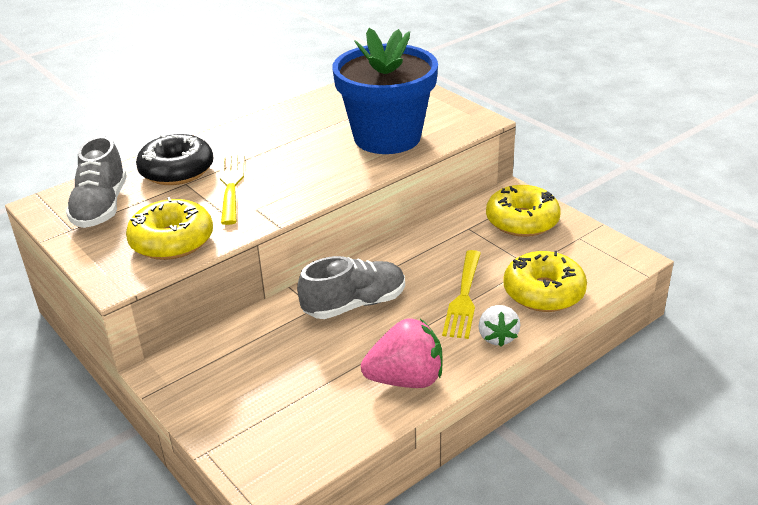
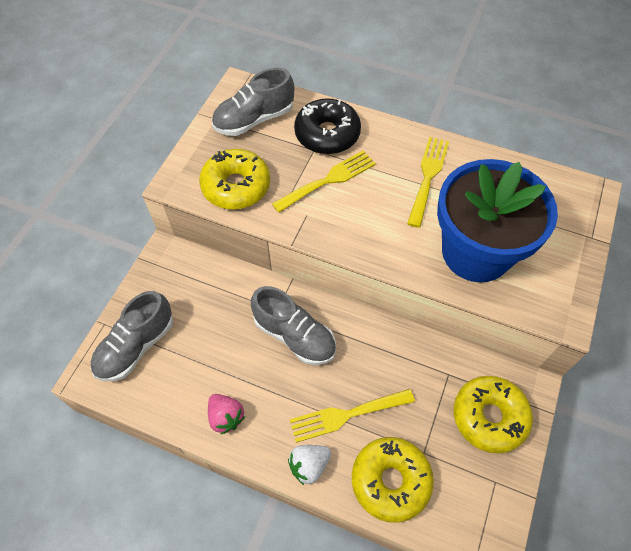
camera: 60 degrees right, 25 degrees up
(262, 430) = (136, 346): none -> grey shoe
(288, 135) = (428, 177): none -> yellow fork
(406, 380) = (226, 417): pink strawberry -> pink strawberry, size x0.62

